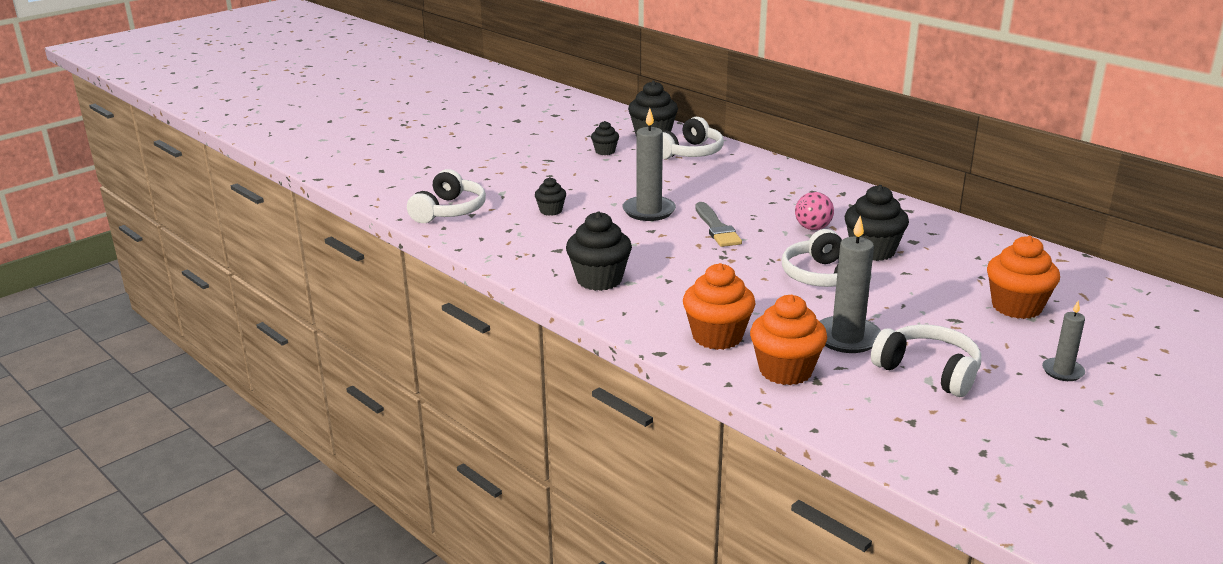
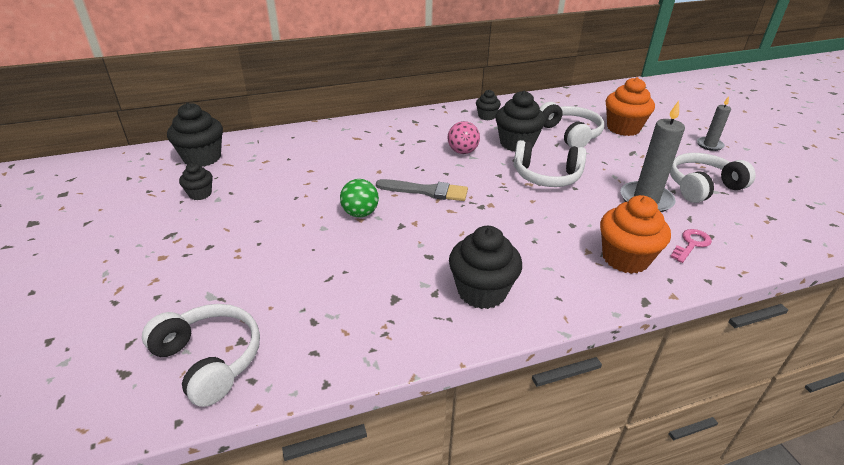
camera: 65 degrees left, 10 degrees up
(551, 211) = (298, 273): black cupcake -> black cupcake (486, 116)
(649, 211) = (360, 213): grey candle -> green ball
(690, 153) = (265, 153): white headphones -> white headphones (570, 134)
(785, 371) = (691, 244): orange cupcake -> pink key

